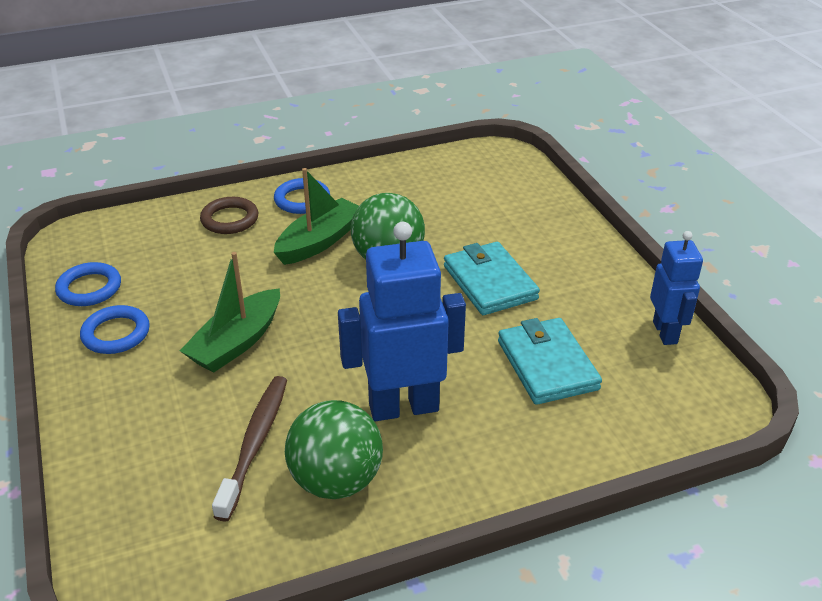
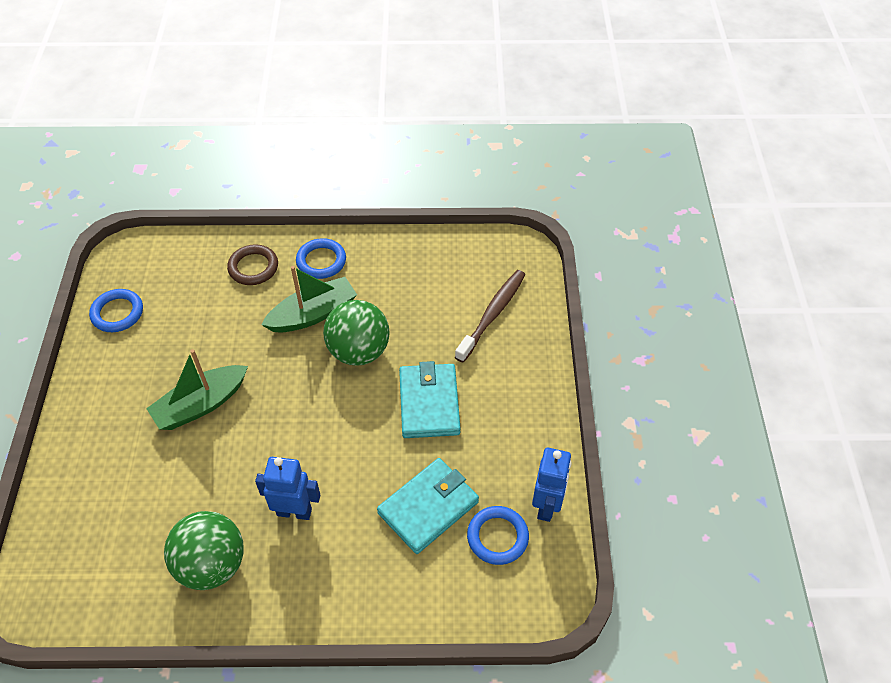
camera: 20 degrees right, 15 degrees up
(116, 333) = (118, 367): blue ring -> blue ring (497, 537)
(255, 443) = (171, 509): brown toothbrush -> brown toothbrush (492, 314)
(403, 407) = (294, 511): blue robot -> blue robot, size x0.60
(547, 365) = (428, 507): turquoise wallet -> turquoise wallet turned 45 degrees clockwise

